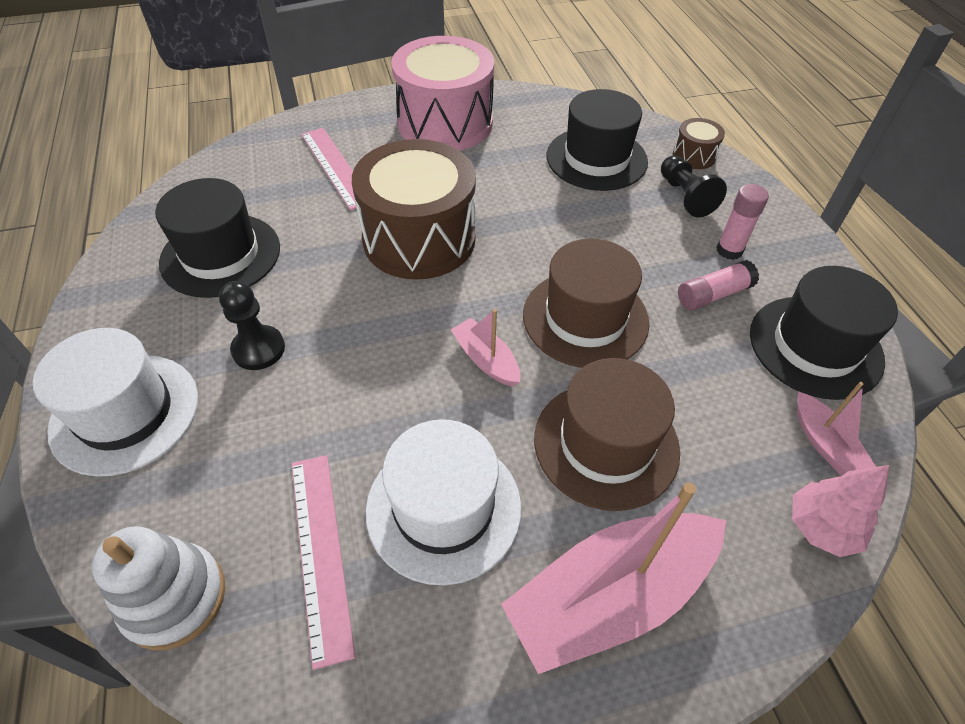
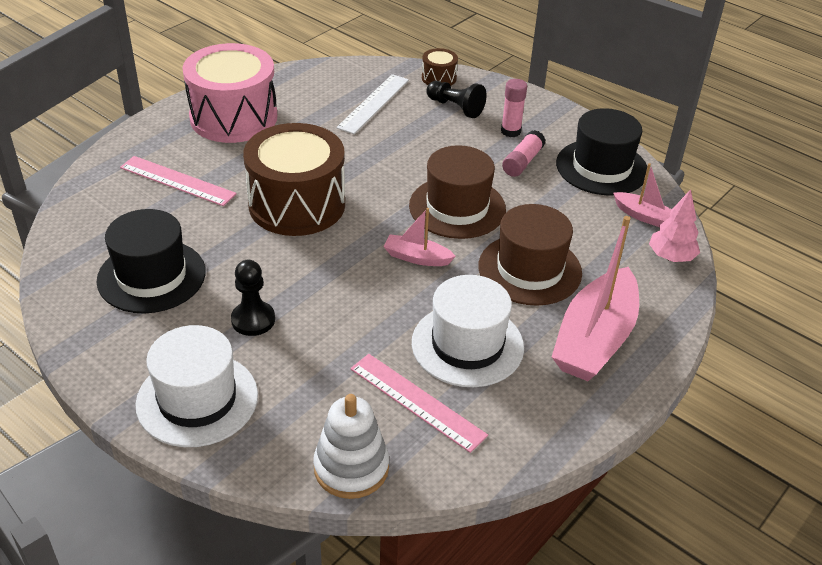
camera: 35 degrees left, 10 degrees down
(596, 159) = (373, 103): black hat -> white ruler

